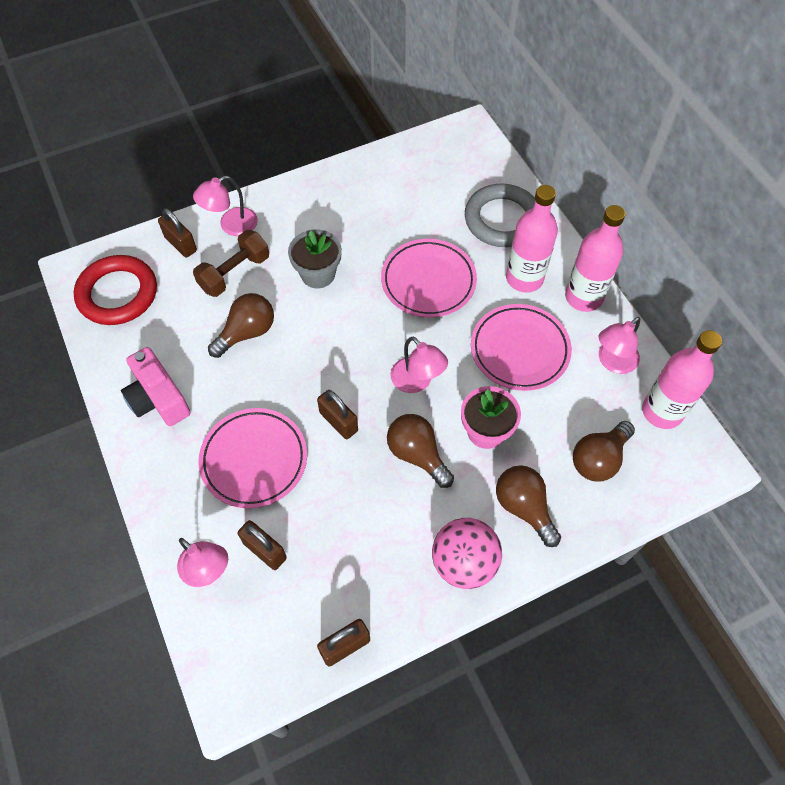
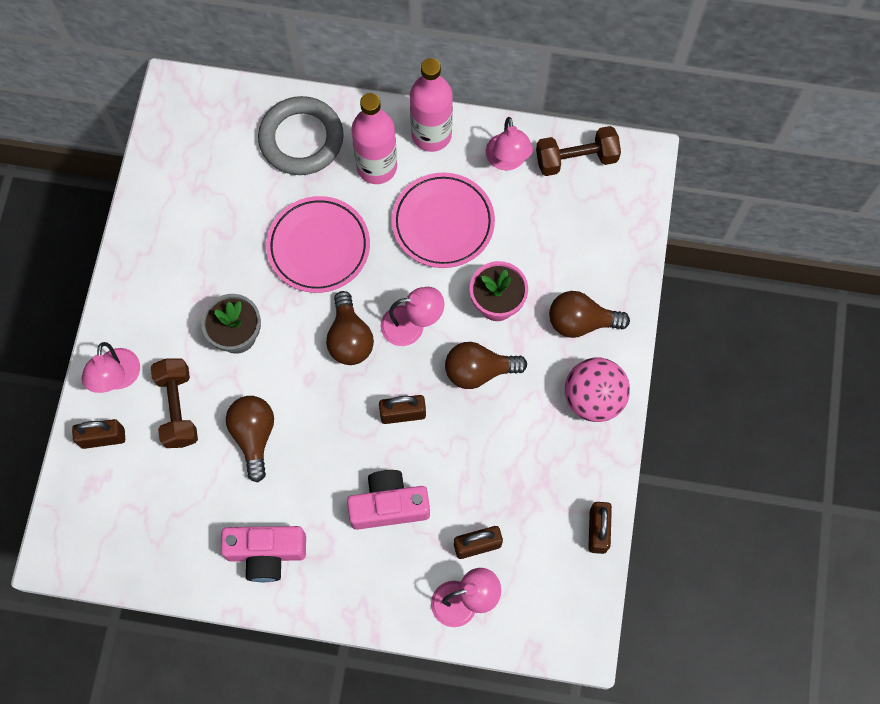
camera: 55 degrees left, 10 degrees up
(118, 294) = (118, 529): red ring -> none
(254, 460) = (389, 505): pink plate -> pink camera
(598, 459) = (581, 237): brown light bulb -> brown light bulb (349, 338)
(662, 411) = (576, 159): pink bottle -> brown dumbbell

